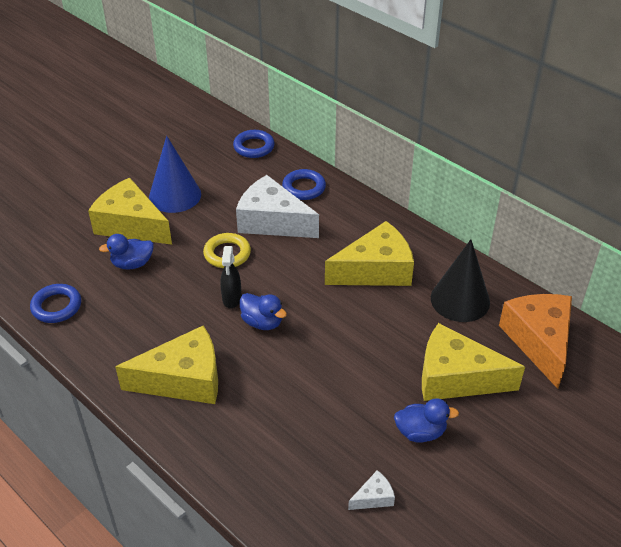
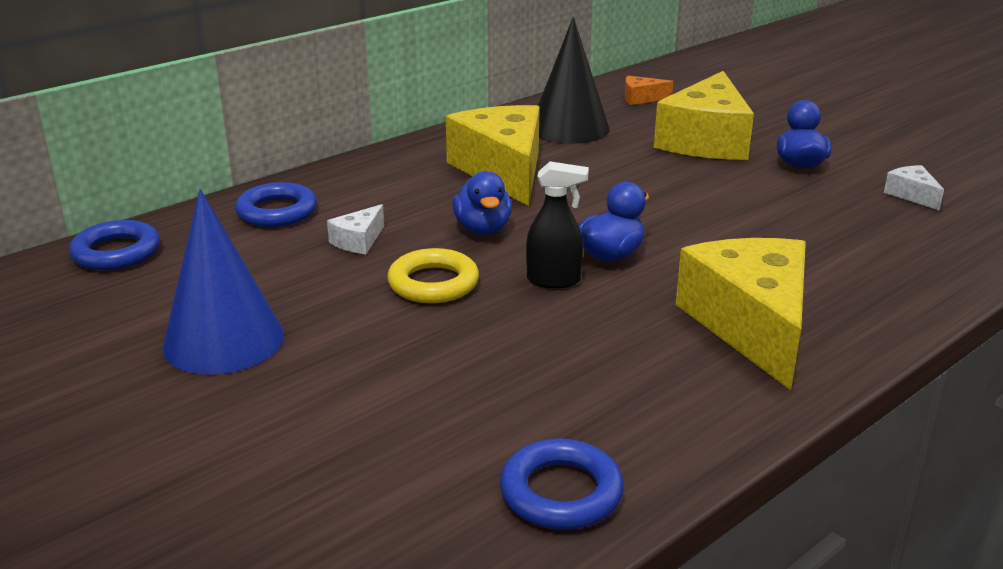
camera: 85 degrees left, 15 degrees down
(131, 225) = (302, 395): yellow cheese -> none
(132, 264) = (436, 389): blue duck -> blue duck (483, 229)
(272, 222) = (358, 241): white cheese -> white cheese, size x0.42
(539, 341) = (641, 98): orange cheese -> orange cheese, size x0.42

